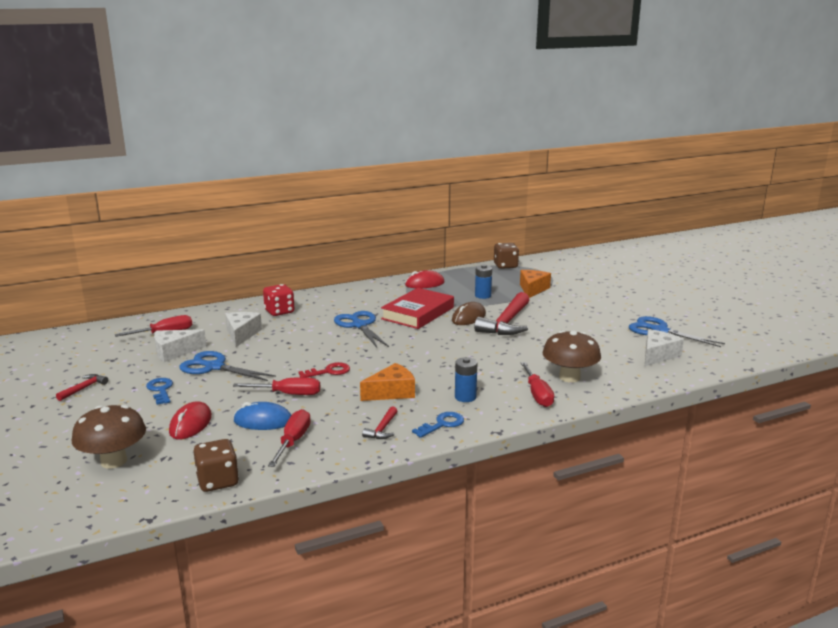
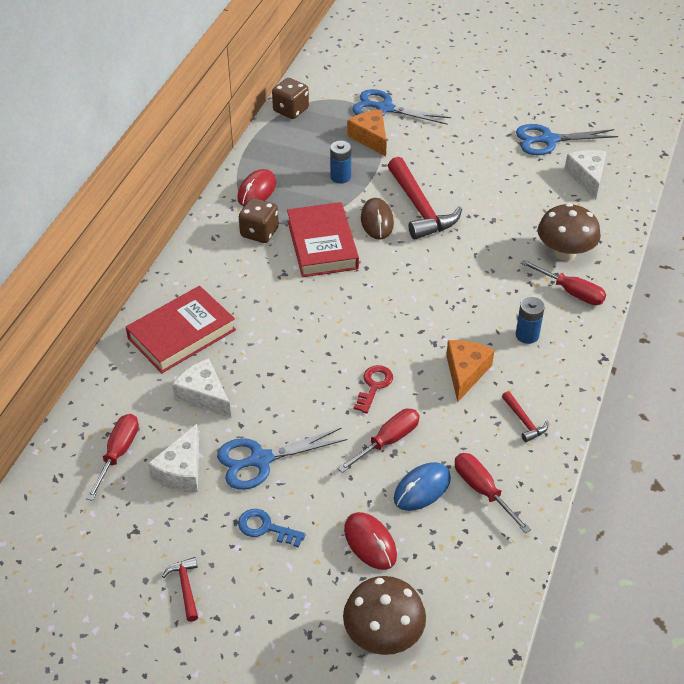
camera: 45 degrees left, 25 degrees up
(218, 481) = (499, 578): brown dice -> brown dice (259, 232)
(279, 312) = (182, 334): red dice -> red book
(359, 325) = (297, 300): blue scissors -> blue scissors (384, 108)
(442, 424) = (556, 381): blue key -> none

